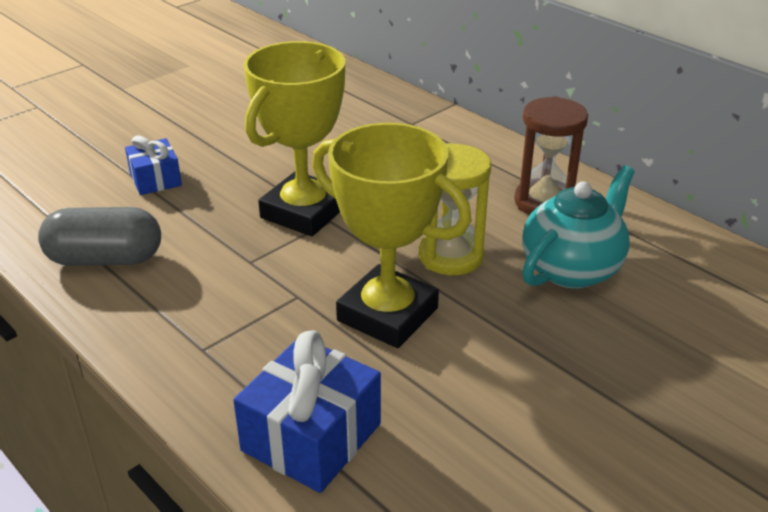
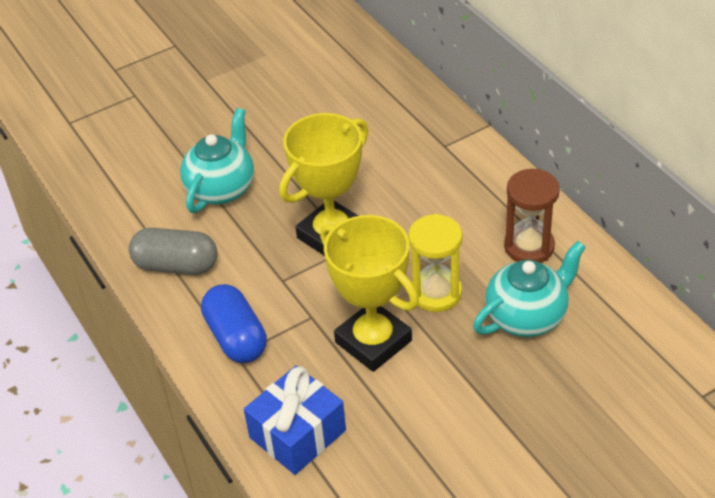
camera: 15 degrees right, 10 degrees up
(155, 179) = (221, 189): blue gift -> turquoise teapot
(199, 329) = (236, 337): none -> blue capsule

